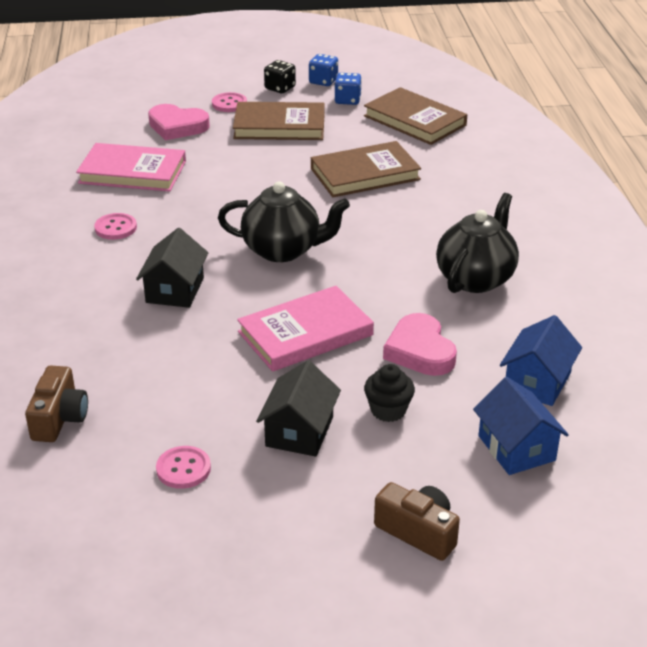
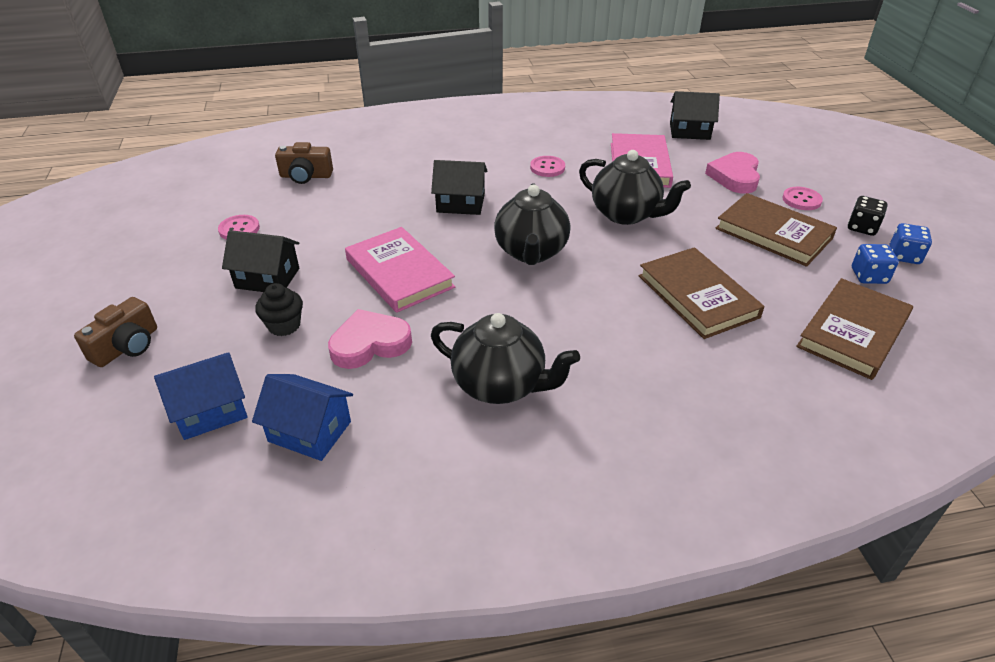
camera: 85 degrees right, 5 degrees up
(72, 135) = (689, 131): none -> black house
(228, 191) = (626, 214): none -> black teapot
(279, 126) = (773, 233): brown book -> brown book turned 45 degrees counterclockwise

